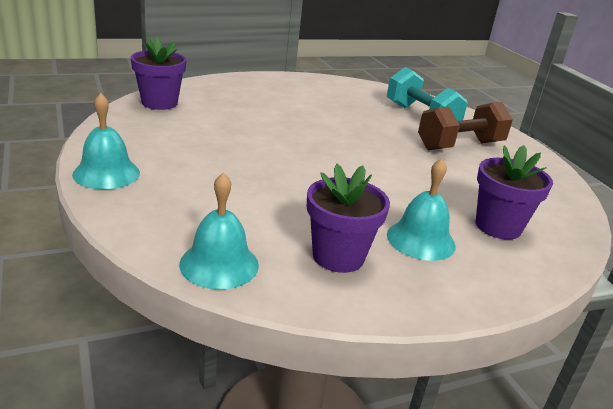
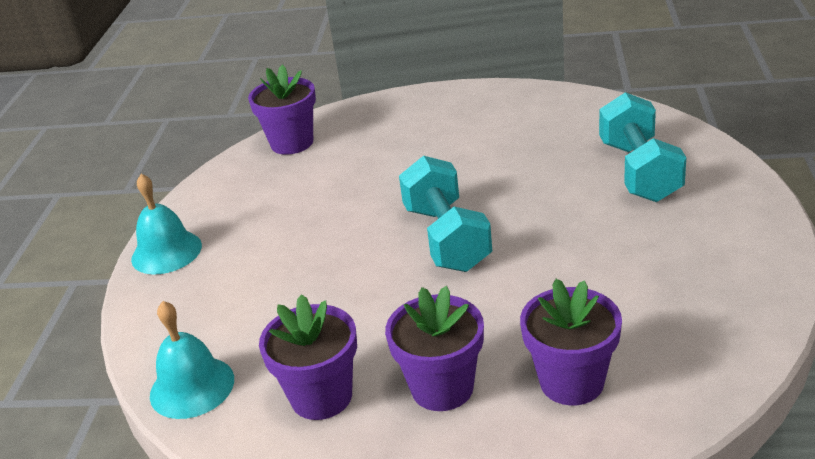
camera: 35 degrees right, 5 degrees up
(335, 154) = (446, 238): none -> turquoise dumbbell
(421, 240) = (442, 388): turquoise bell -> purple flower pot
(460, 146) = (652, 231): brown dumbbell -> none

